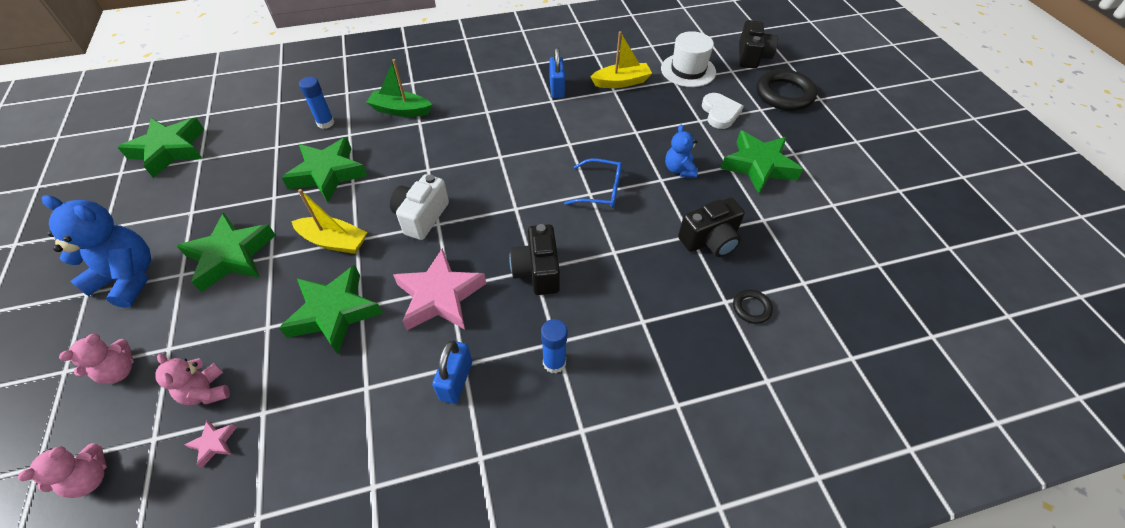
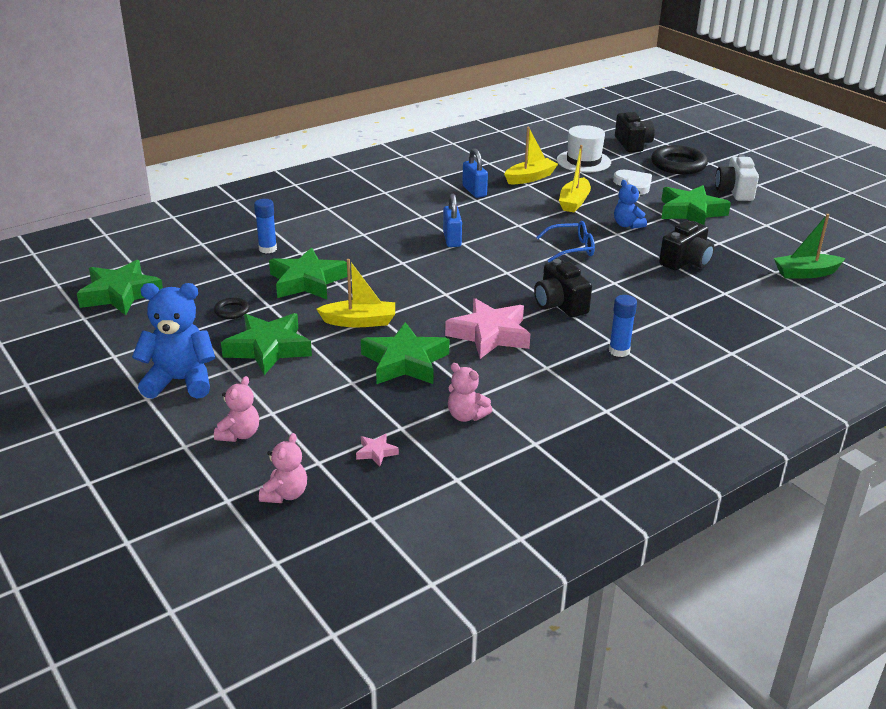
camera: 20 degrees left, 20 degrees down
(207, 391) = (337, 428): pink teddy bear -> pink teddy bear (466, 416)
(400, 110) = (336, 229): green boat -> green boat (805, 273)
(421, 217) = (426, 292): white camera -> white camera (734, 191)
(456, 380) = (549, 376): blue padlock -> blue padlock (452, 239)
(644, 124) = (574, 202): none -> yellow boat
(751, 308) = (747, 292): black ring -> black ring (232, 311)

